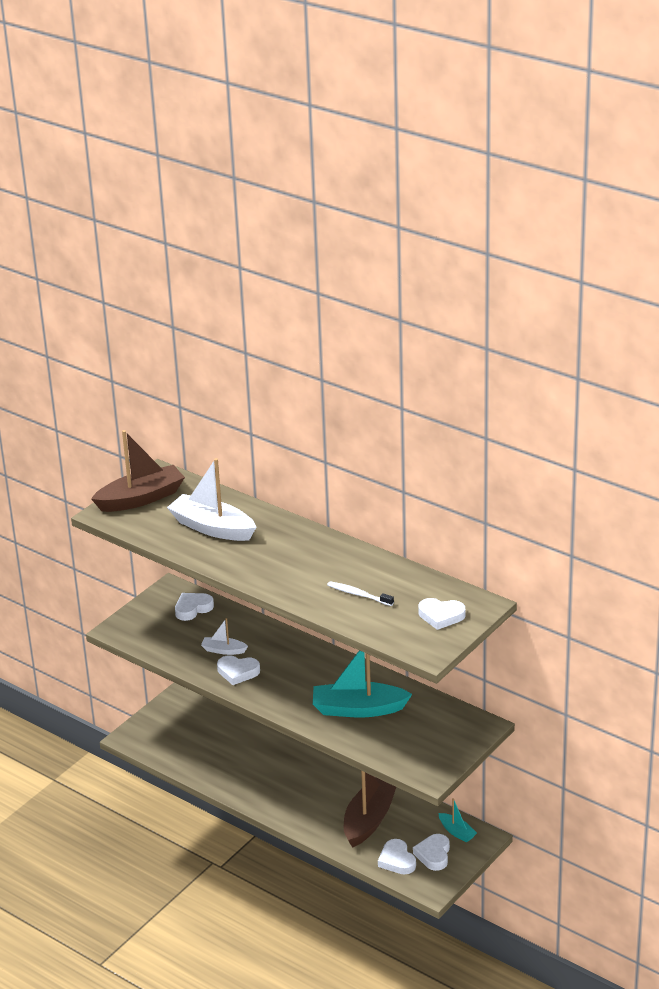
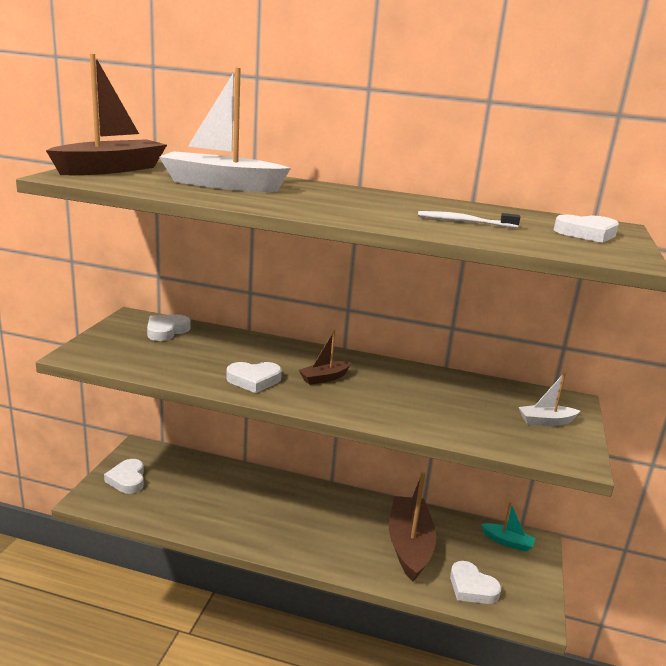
camera: 25 degrees left, 10 degrees down
(223, 650) = (224, 362): white boat -> white boat (546, 421)
(294, 676) = (324, 378): none -> brown boat
(358, 709) = (424, 401): turquoise boat -> none
(433, 854) = (505, 572): white heart -> white heart (127, 479)

